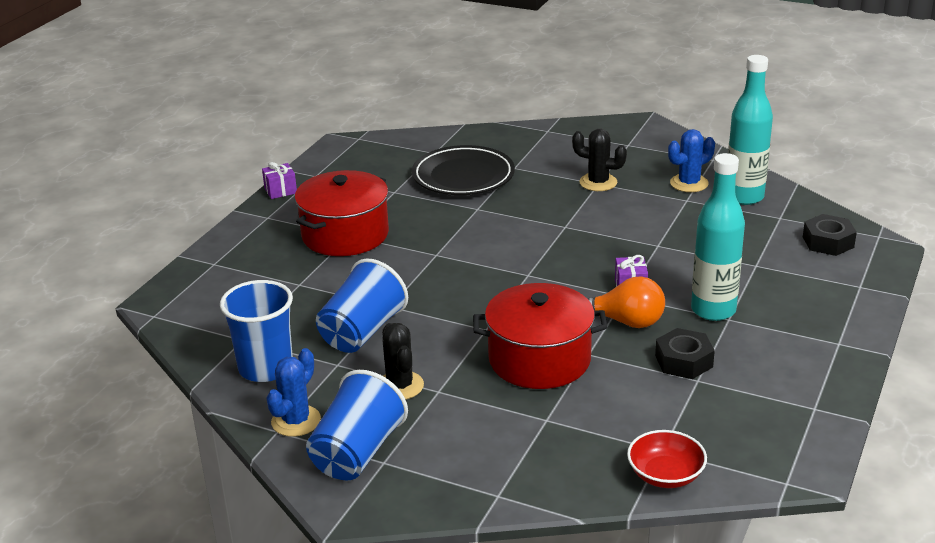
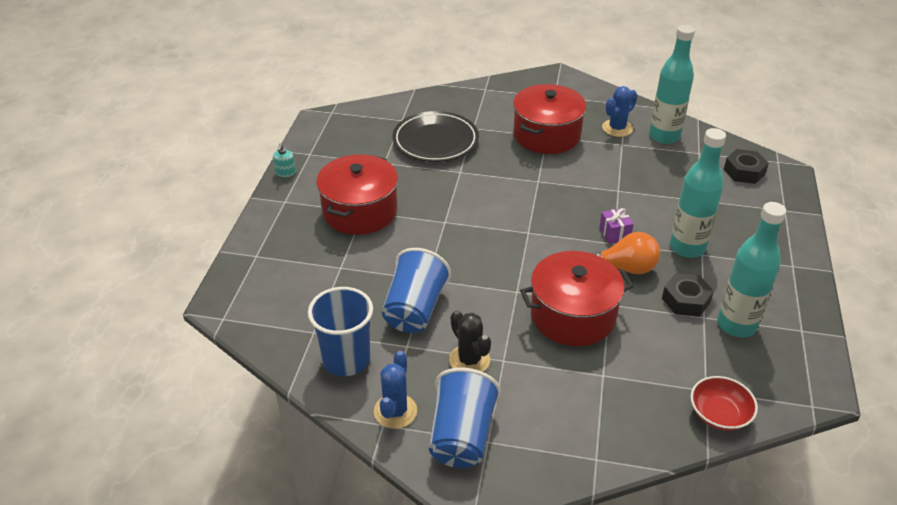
camera: 15 degrees left, 10 degrees up
(280, 191) = (285, 173): purple gift -> turquoise soap dispenser
(598, 182) = (546, 135): black cactus -> red pot
(734, 392) = (736, 325): none -> turquoise bottle

